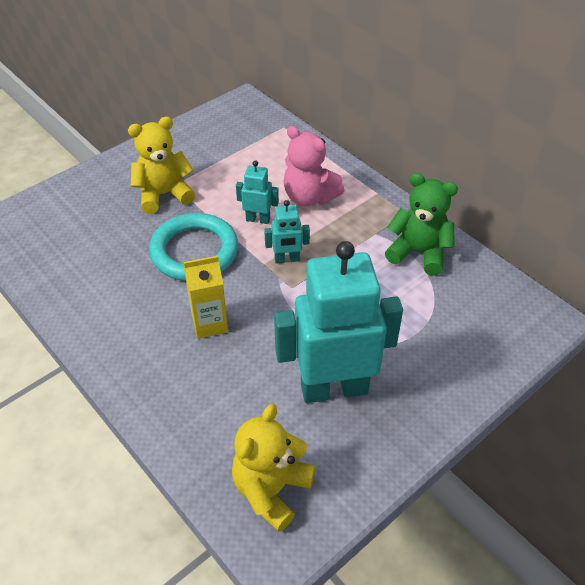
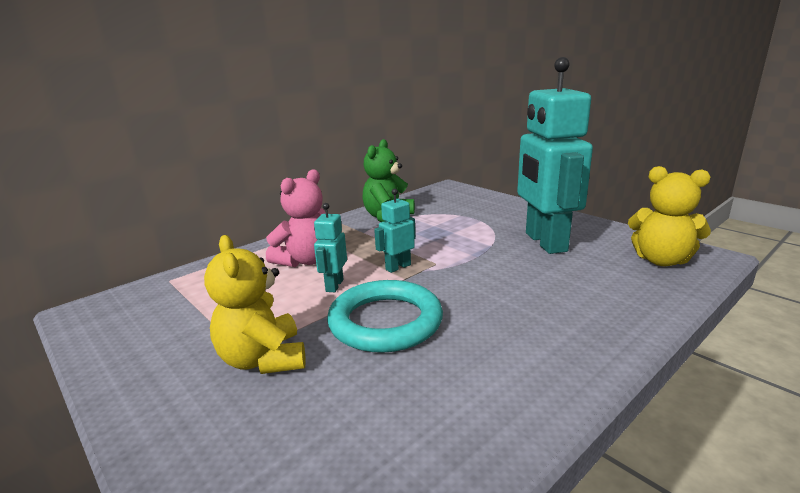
camera: 90 degrees left, 25 degrees down
(209, 324) = (498, 301): yellow carton -> none
(287, 259) = (398, 267): turquoise robot -> turquoise robot turned 120 degrees counterclockwise

